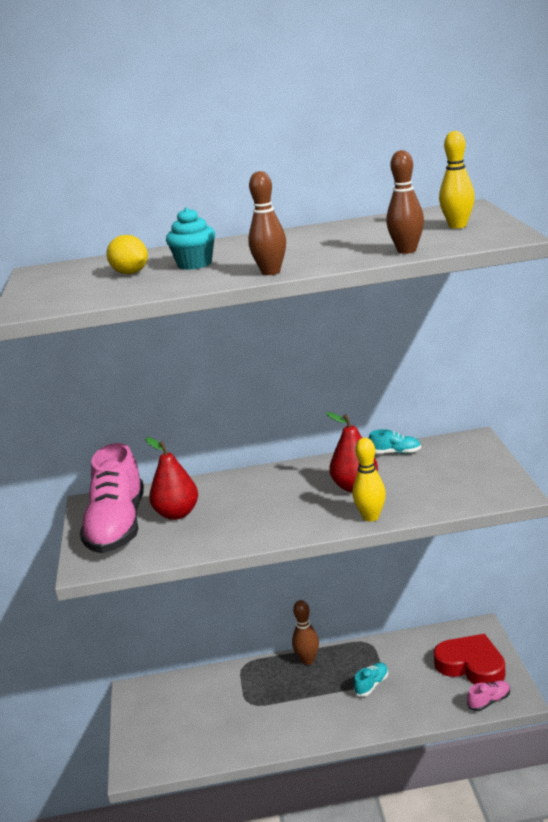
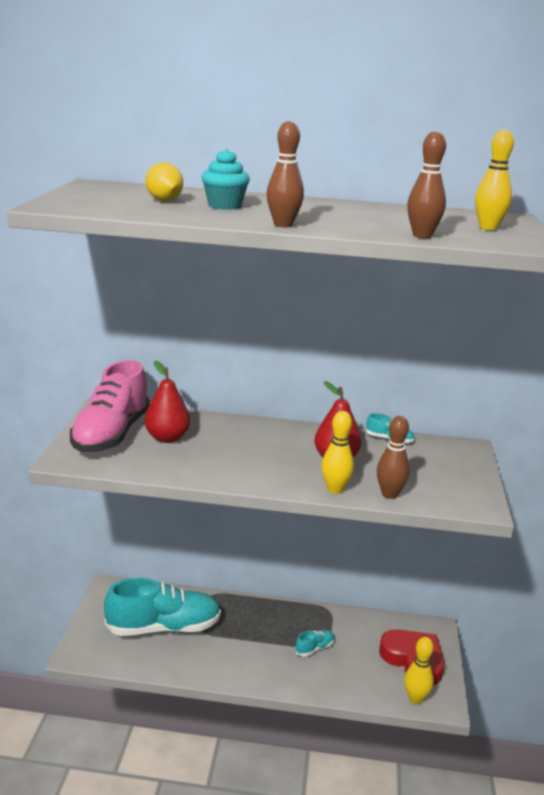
camera: 10 degrees right, 0 degrees up
(211, 713) = (163, 628): none -> turquoise shoe
(307, 660) = (268, 608): brown bowling pin -> brown bowling pin (389, 494)
(489, 701) = (415, 698): pink shoe -> yellow bowling pin

